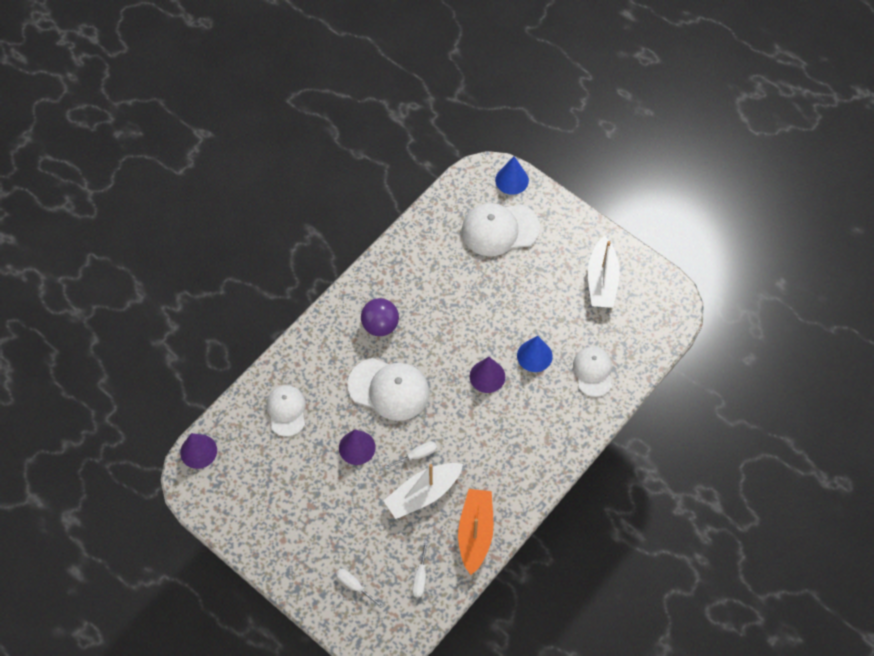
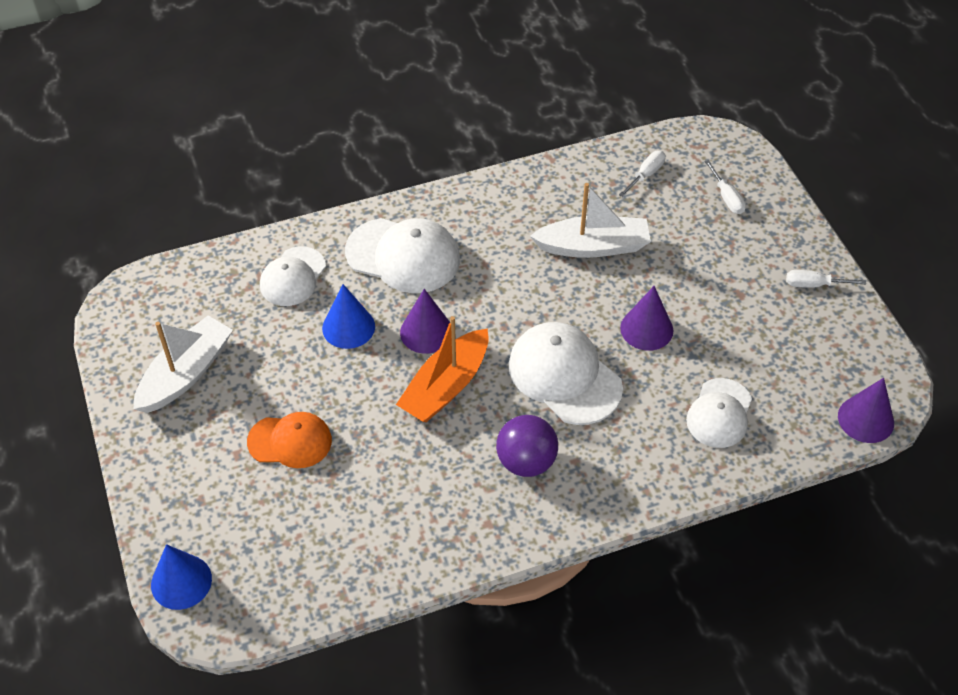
camera: 150 degrees left, 10 degrees down
(417, 455) = (575, 287): white screwdriver -> white screwdriver (814, 285)
(475, 533) = (557, 186): orange boat -> orange boat (446, 386)
(500, 229) = (261, 513): white cap -> white cap (403, 256)
(514, 273) = (290, 441): none -> orange cap

